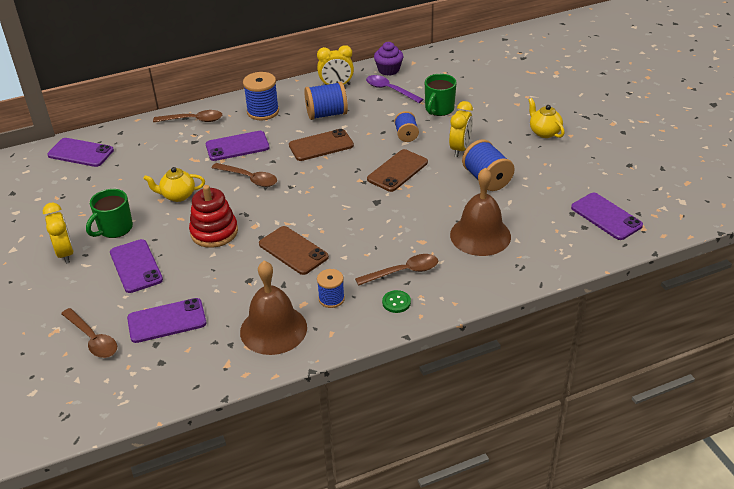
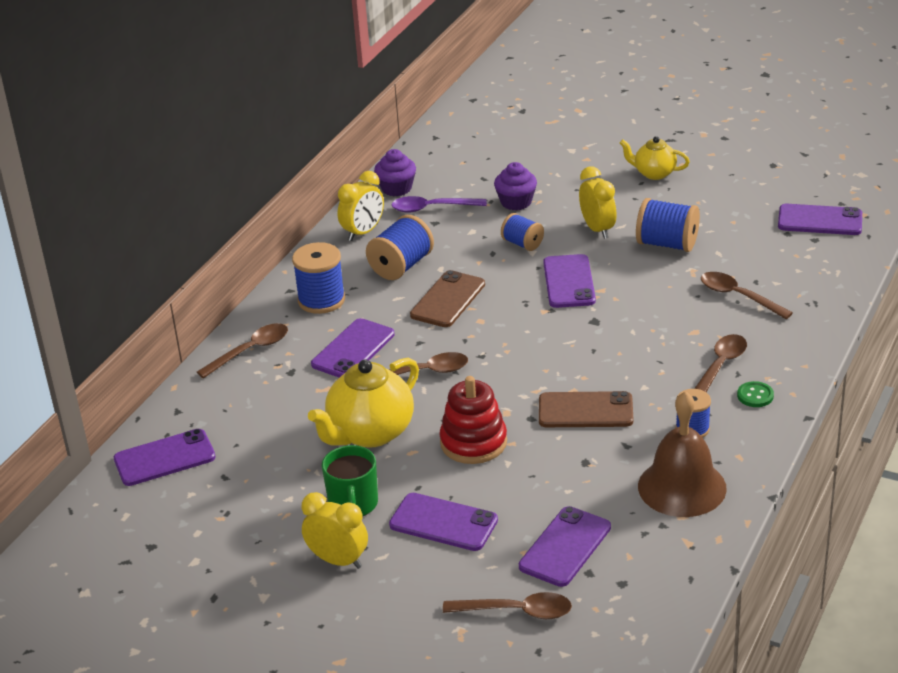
camera: 40 degrees left, 5 degrees down
(178, 196) = (370, 433): yellow teapot -> yellow teapot, size x1.73
(397, 171) = (569, 282): brown phone -> purple phone
(439, 109) = (516, 202): green mug -> purple cupcake
(480, 235) = (738, 296): brown bell -> brown spoon

